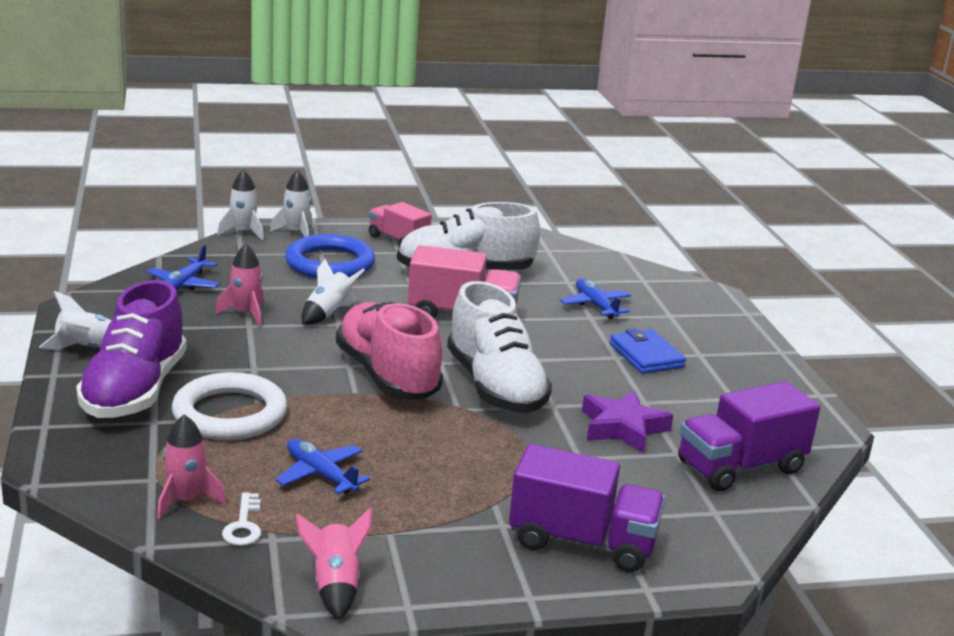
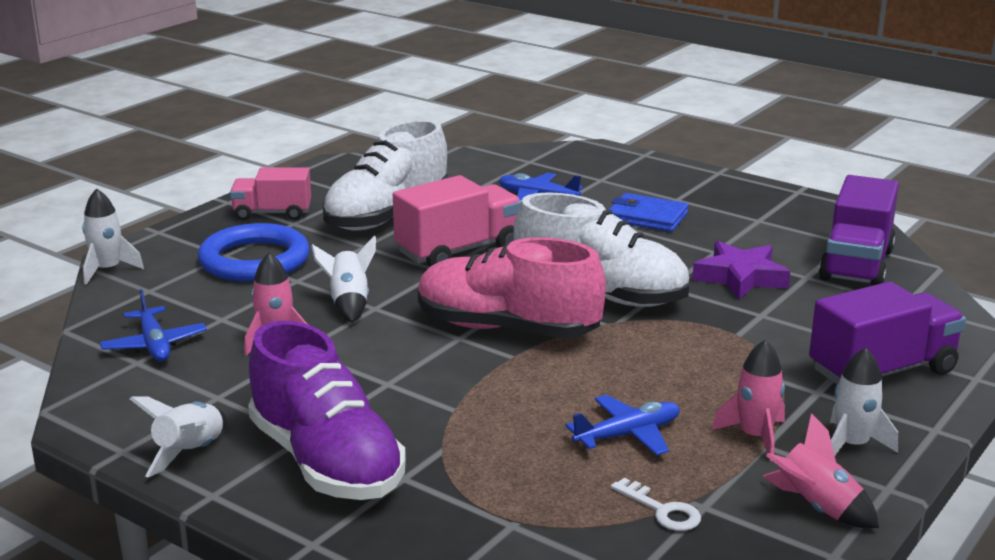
camera: 40 degrees left, 0 degrees up
(186, 500) = (577, 522): pink rocket -> pink rocket (755, 437)
(230, 414) = (453, 431): white ring -> none
(296, 233) = (161, 247): white rocket -> white rocket (852, 445)
(320, 474) = (628, 435): blue plane -> blue plane turned 150 degrees clockwise

